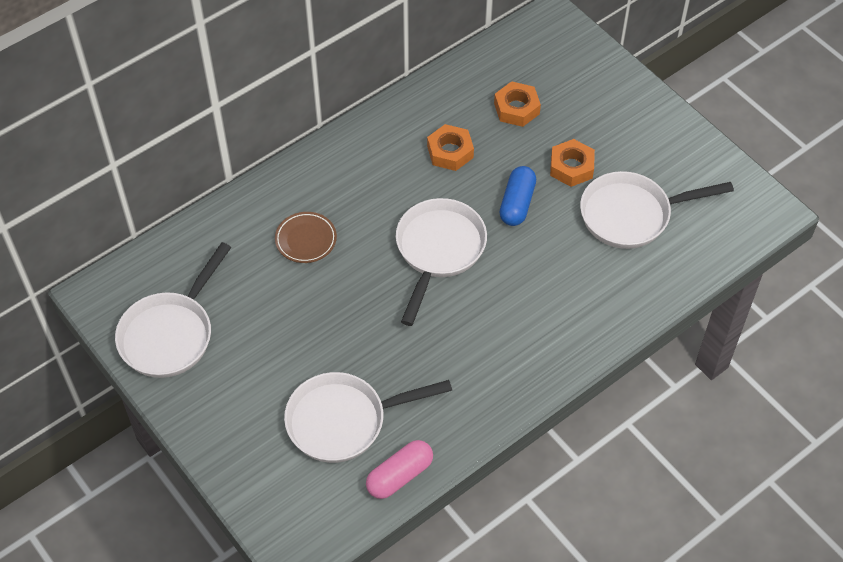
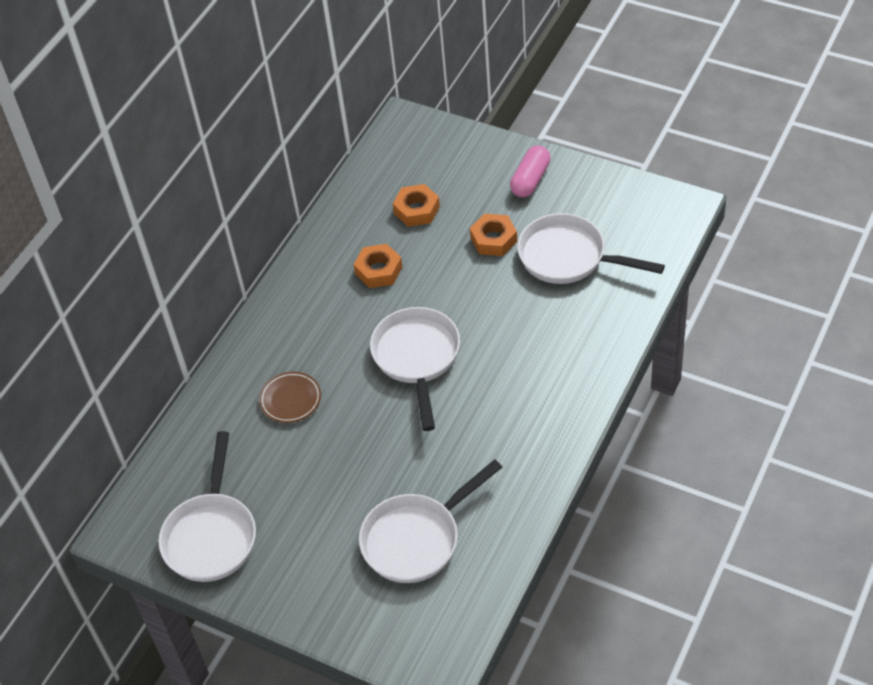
camera: 20 degrees left, 5 degrees down
(399, 475) = (494, 562): pink capsule -> pink capsule (530, 180)
(517, 203) = (463, 289): blue capsule -> none
(632, 215) = (569, 257): white pan -> white pan turned 60 degrees clockwise

